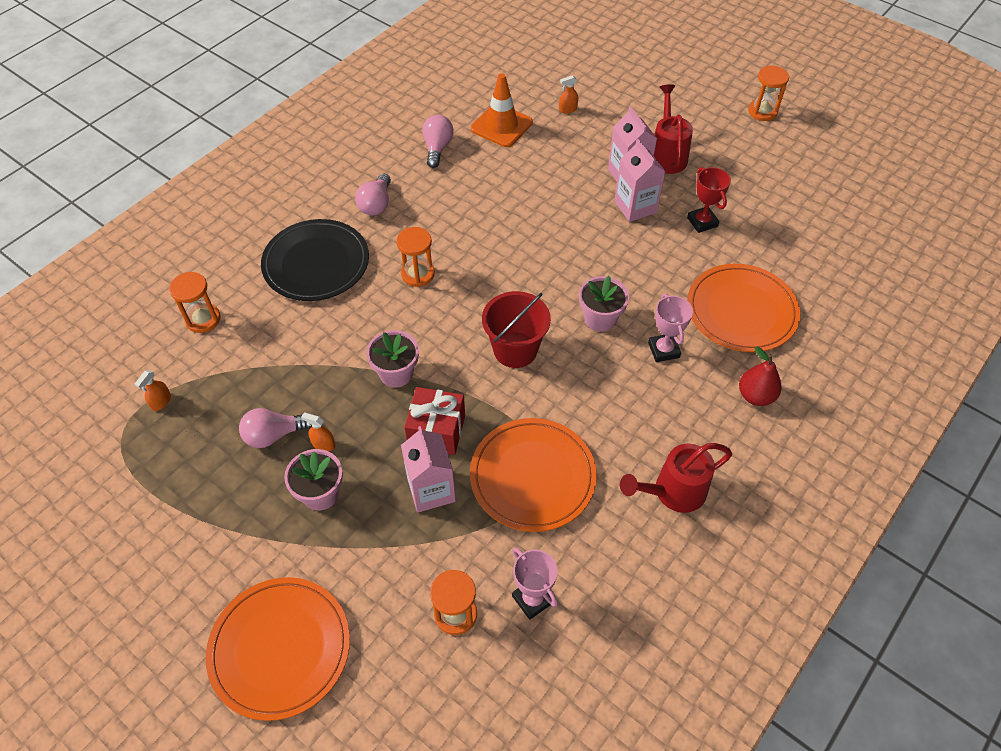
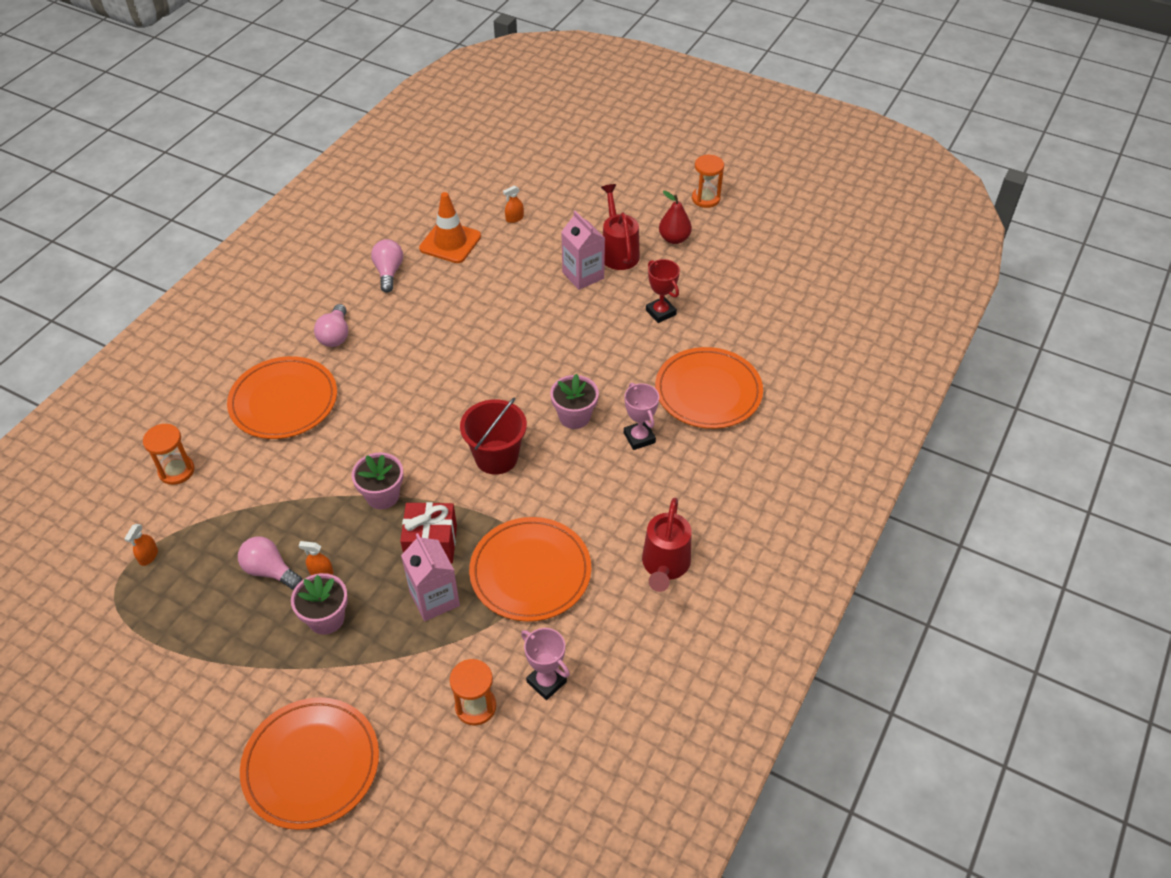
camera: 10 degrees left, 5 degrees down
(274, 435) = (270, 571): pink light bulb -> pink light bulb turned 60 degrees clockwise
(316, 263) = (284, 401): black plate -> orange plate
(418, 274) = (388, 398): orange hourglass -> none
(635, 207) = (594, 306): pink carton -> none
(673, 492) = (664, 566): red watering can -> red watering can turned 45 degrees counterclockwise
(755, 396) = (731, 468): red pear -> red pear (674, 239)

